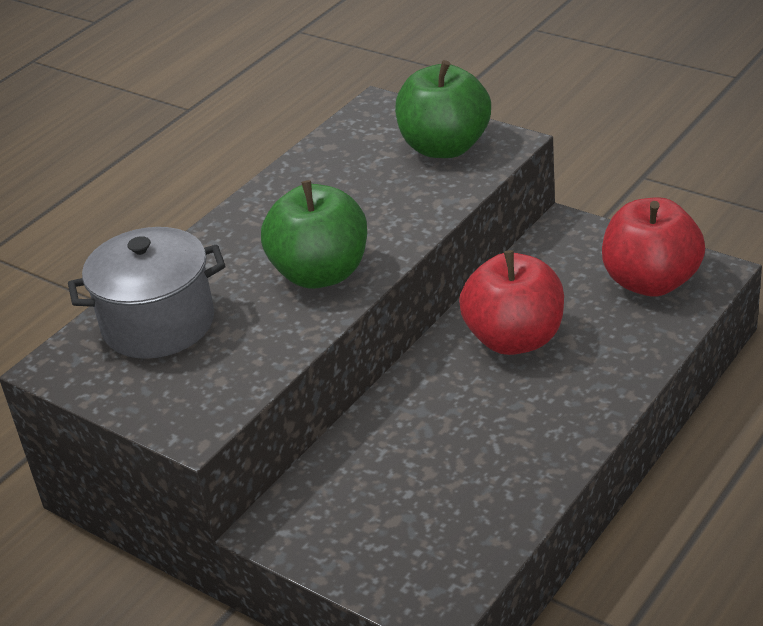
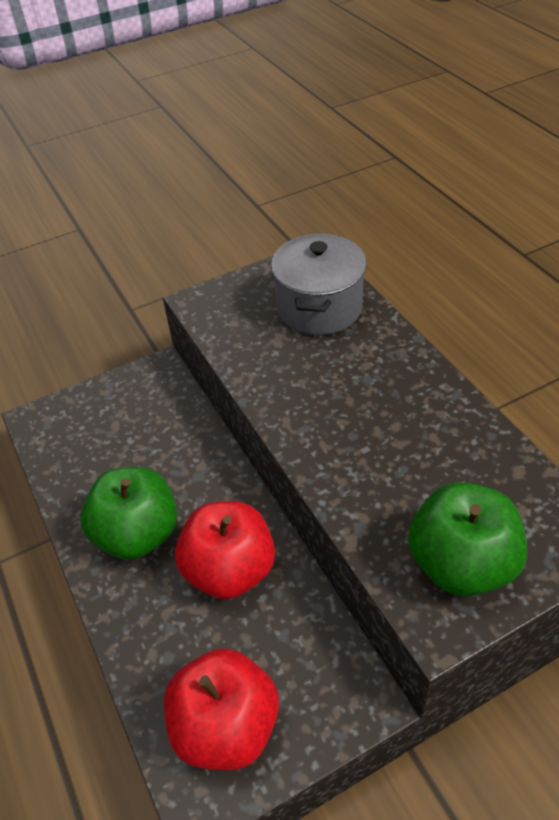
camera: 115 degrees right, 10 degrees up
(321, 273) = (312, 404): green apple -> green apple (137, 534)

